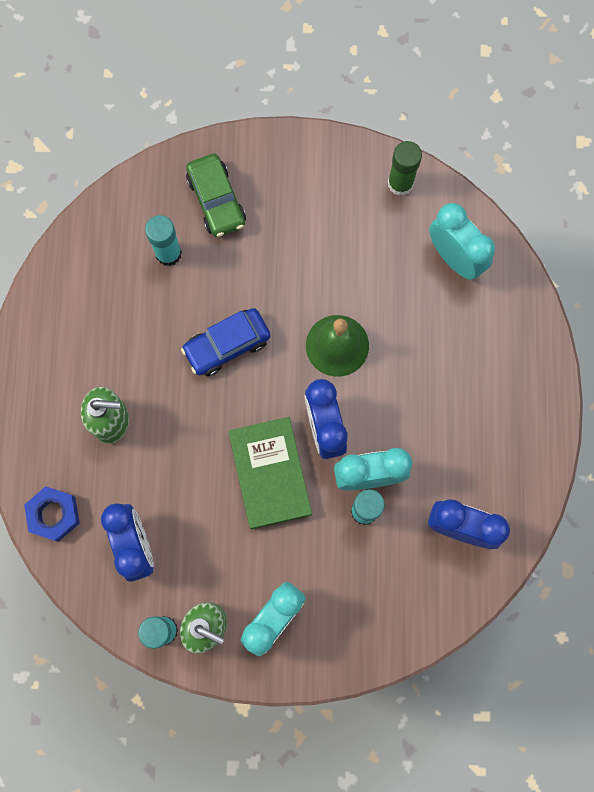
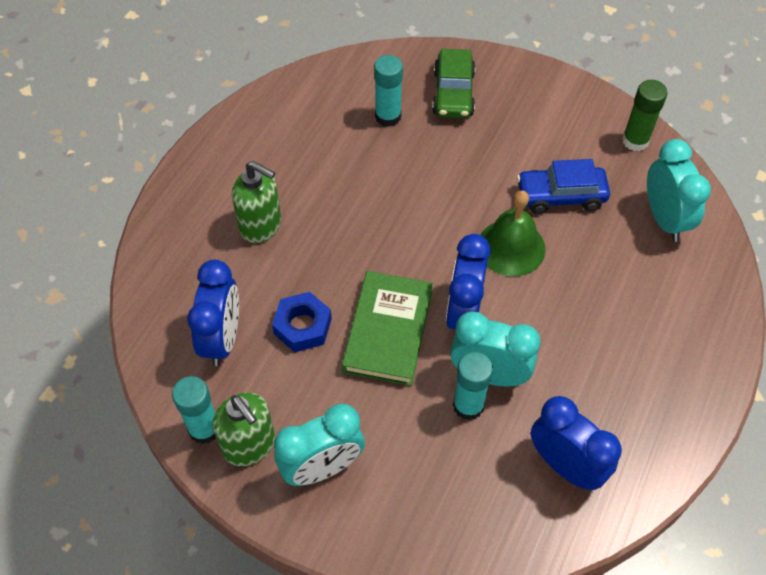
camera: 25 degrees right, 20 degrees down
(54, 514) = (162, 280): blue nut -> blue nut (302, 326)
(227, 345) = (403, 206): blue car -> blue car (560, 196)

